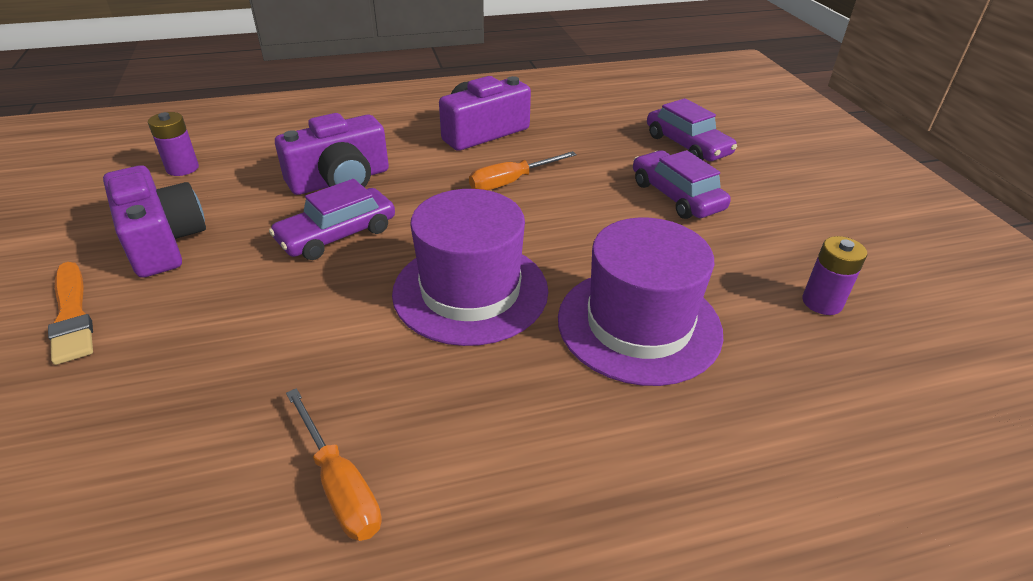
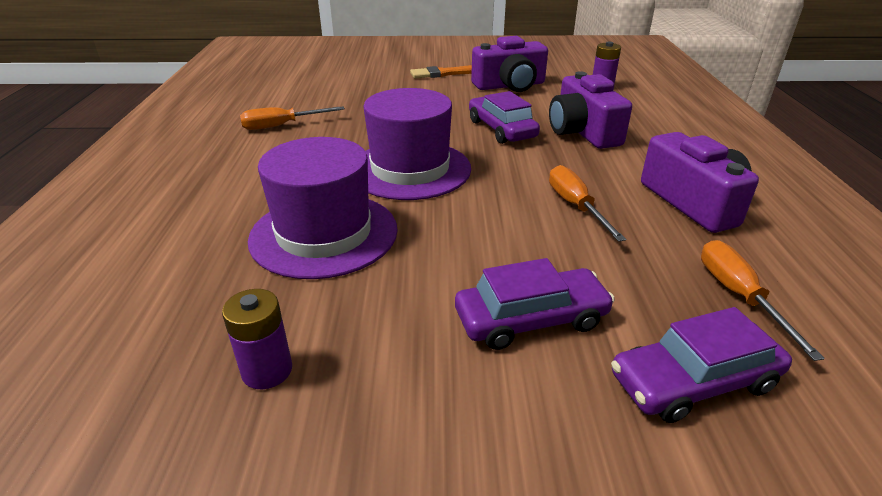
camera: 105 degrees right, 5 degrees down
(598, 127) = (738, 295): none -> orange screwdriver

